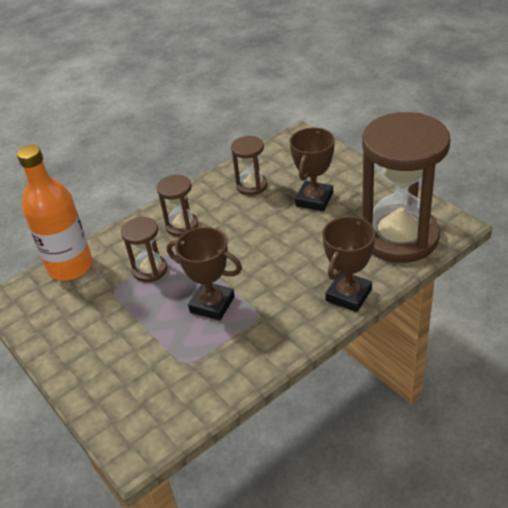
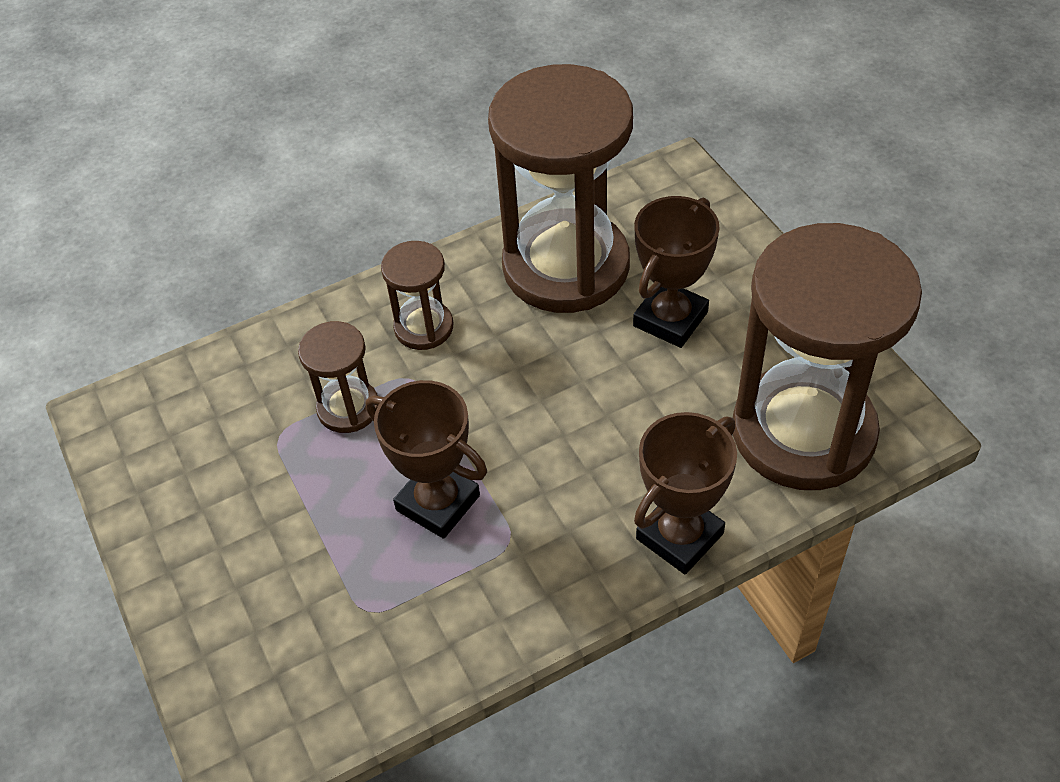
camera: 10 degrees right, 10 degrees up
(70, 266) = (216, 372): orange bottle -> none
(252, 186) = (566, 266): brown hourglass -> brown hourglass, size x2.20

